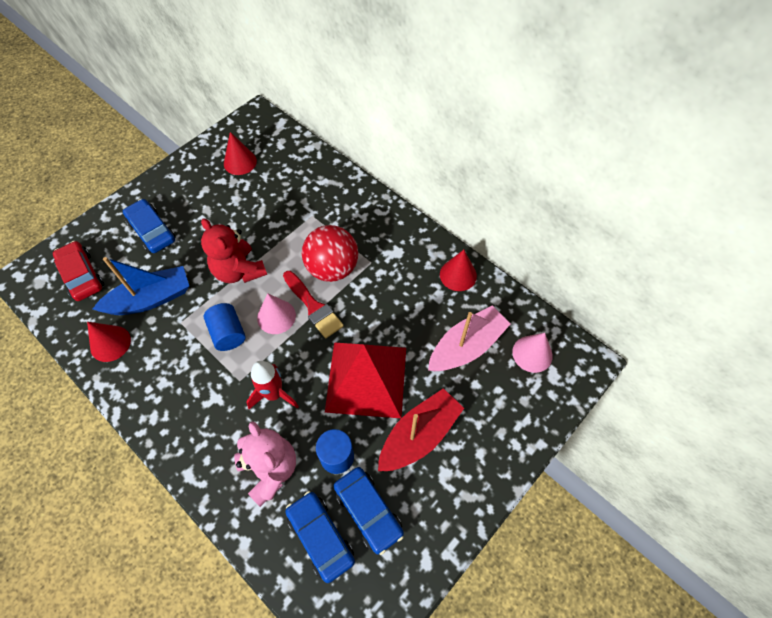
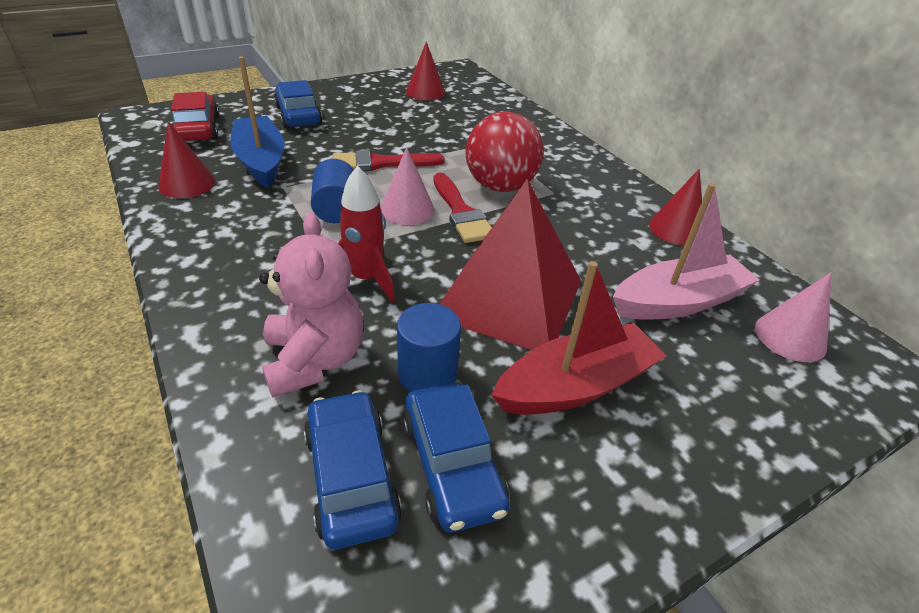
camera: 15 degrees right, 20 degrees down
(150, 299) = (261, 161): blue boat -> blue boat turned 105 degrees counterclockwise
(239, 271) = (380, 163): red teddy bear -> red brush

